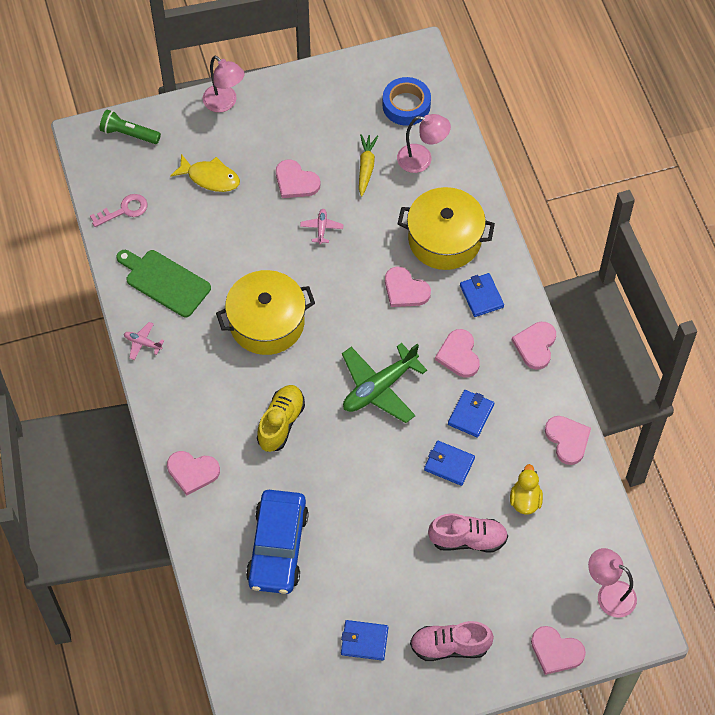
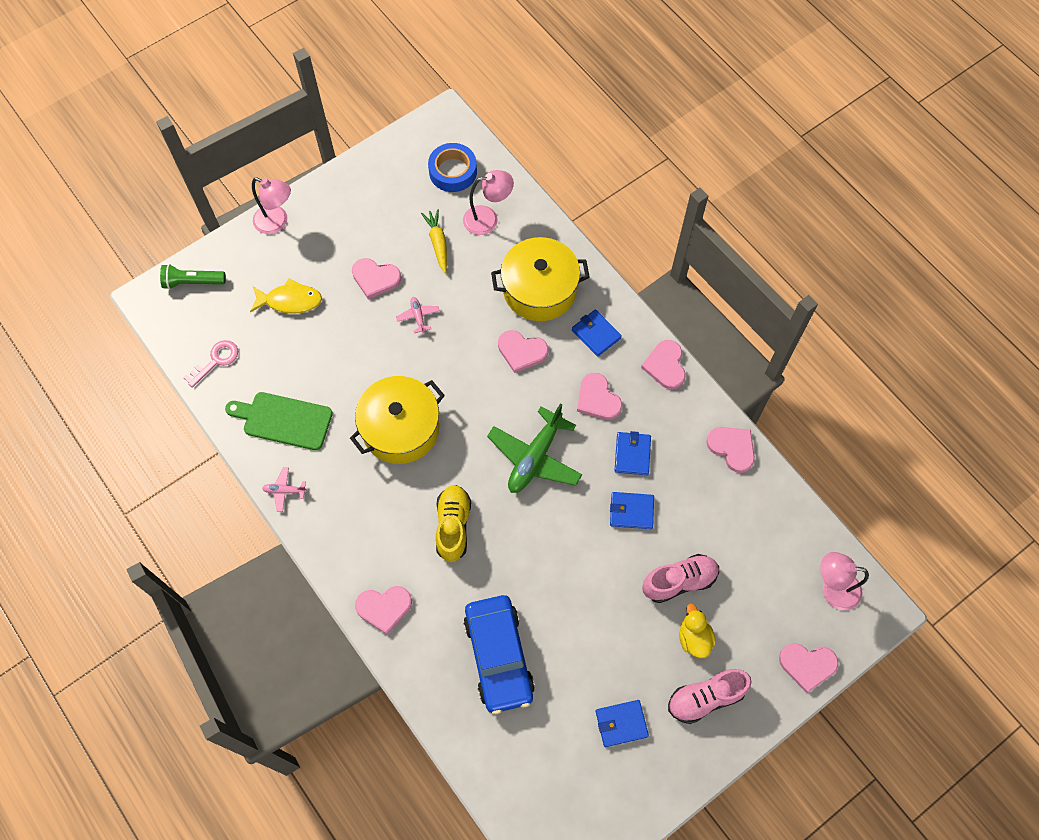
camera: 20 degrees left, 5 degrees up
(525, 500) = (717, 522): yellow duck -> yellow duck (694, 638)

